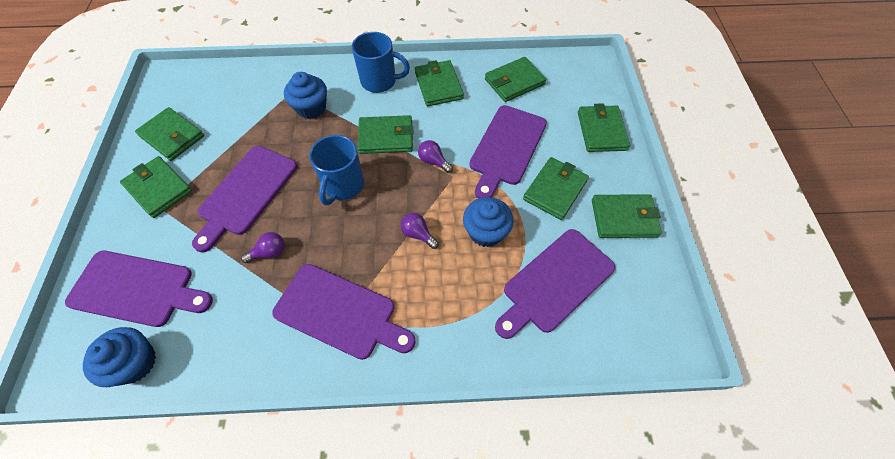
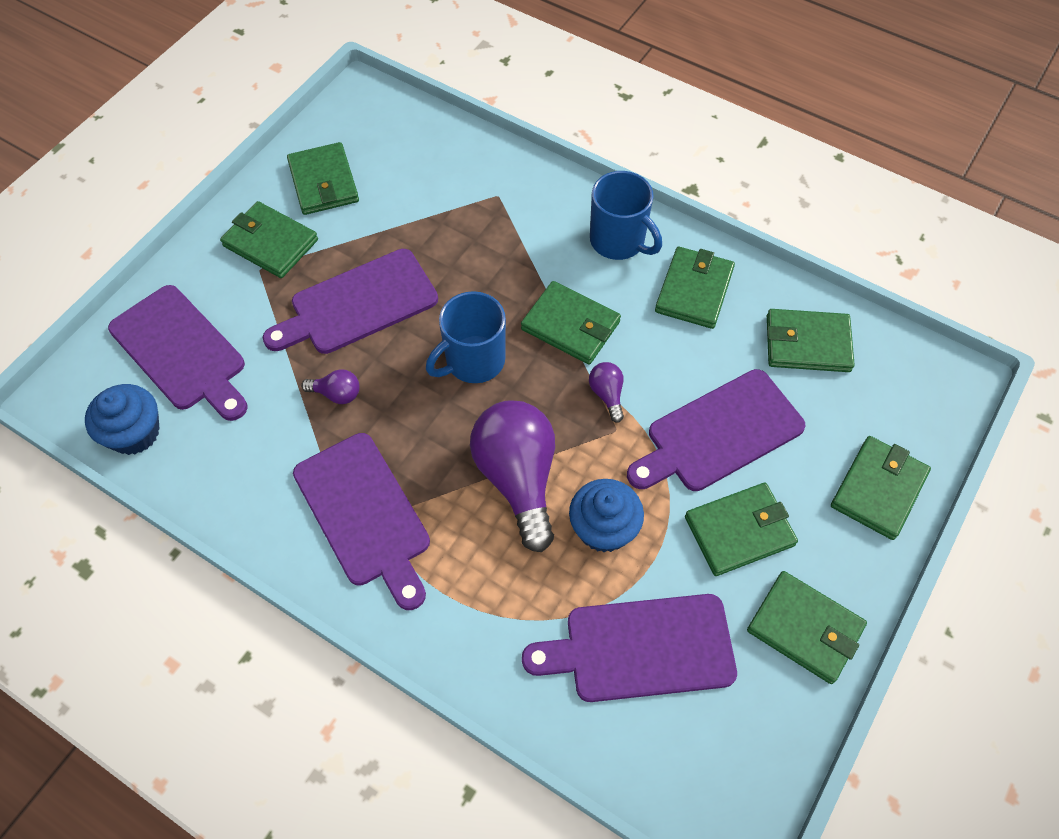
camera: 35 degrees right, 0 degrees up
(159, 188) = (270, 243): green wallet -> green wallet turned 45 degrees counterclockwise
(311, 108) = (505, 232): blue cupcake -> none
(418, 234) = (518, 478): purple light bulb -> purple light bulb, size x2.31

